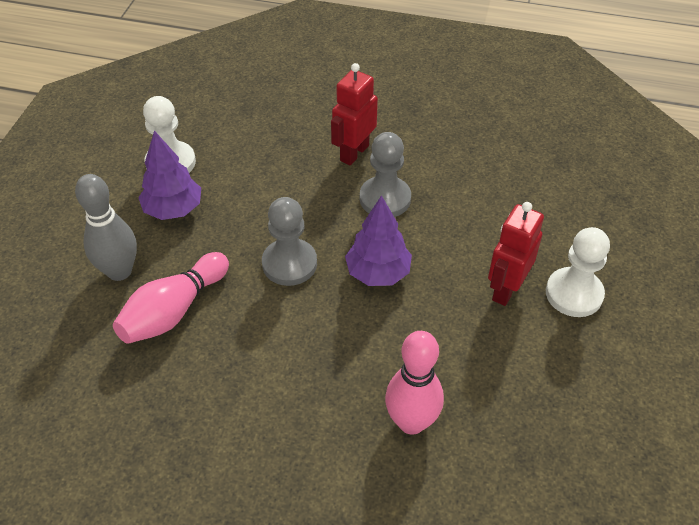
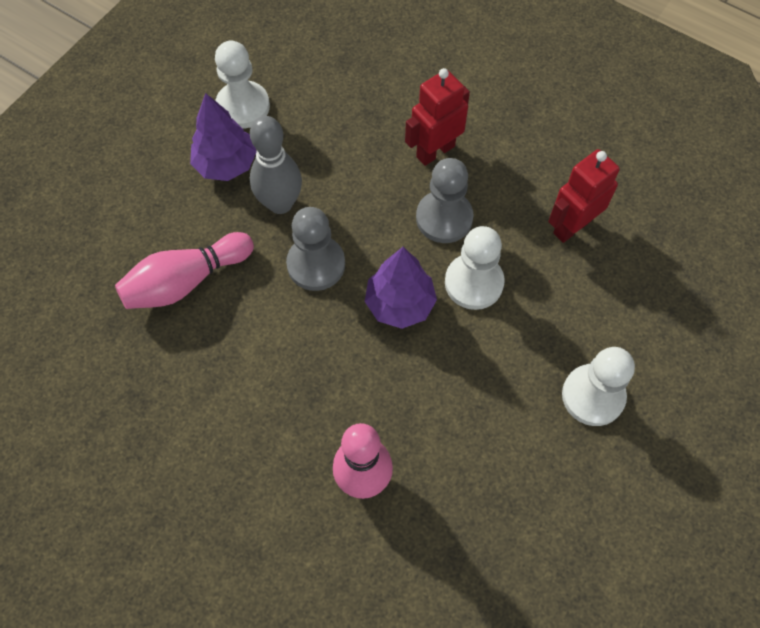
camera: 20 degrees right, 15 degrees up
(119, 271) = (150, 220): grey bowling pin -> grey bowling pin (280, 203)
(433, 239) = (474, 283): none -> white pawn
(506, 289) = (523, 366): red robot -> red robot (572, 226)

